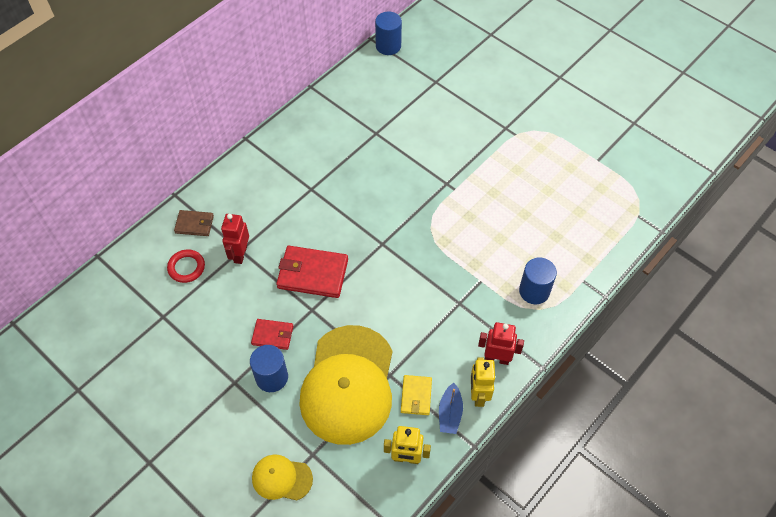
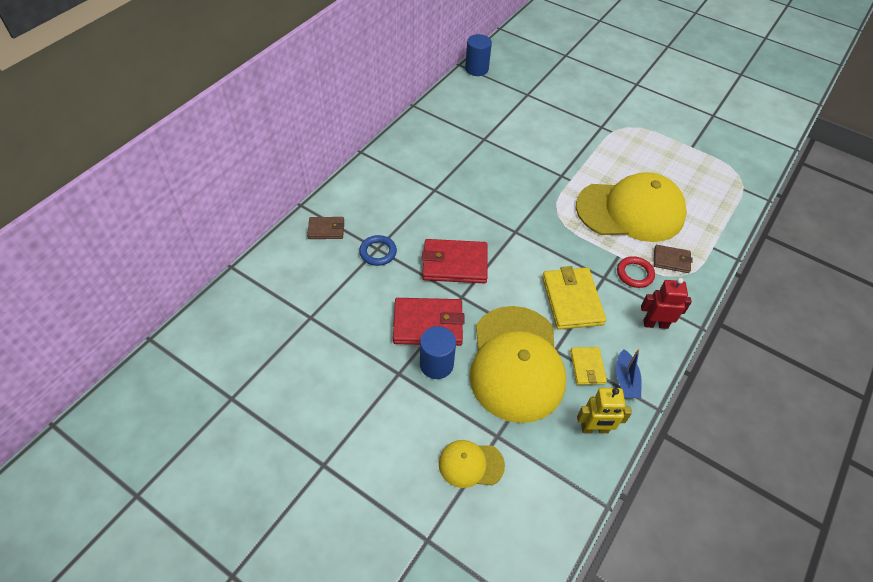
camera: 10 degrees left, 5 degrees down
(186, 267) = (326, 269): red ring -> red ring (634, 274)
(240, 254) = (378, 252): red robot -> blue ring
(273, 335) = (428, 324): red wallet -> red wallet, size x1.76
(420, 324) = (572, 300): none -> yellow wallet
(478, 395) = (648, 359): yellow robot -> none
(508, 231) = (630, 211): none -> yellow cap
(534, 291) = (671, 260): blue cylinder -> brown wallet

